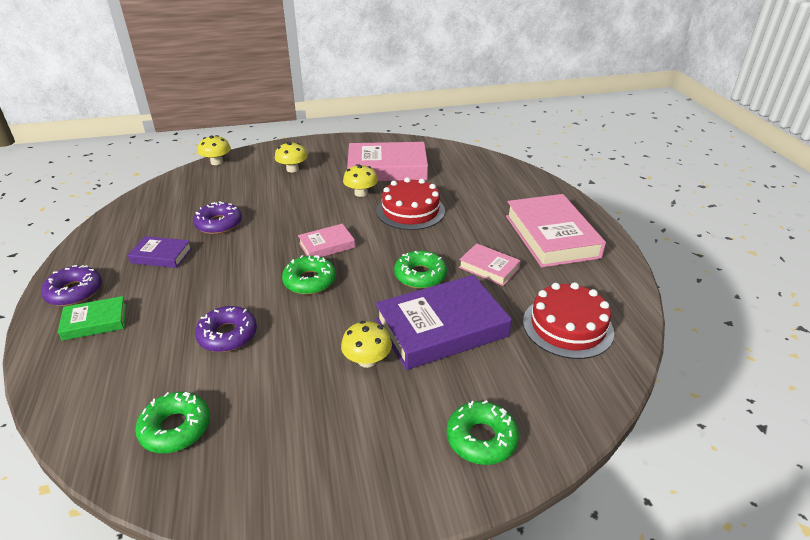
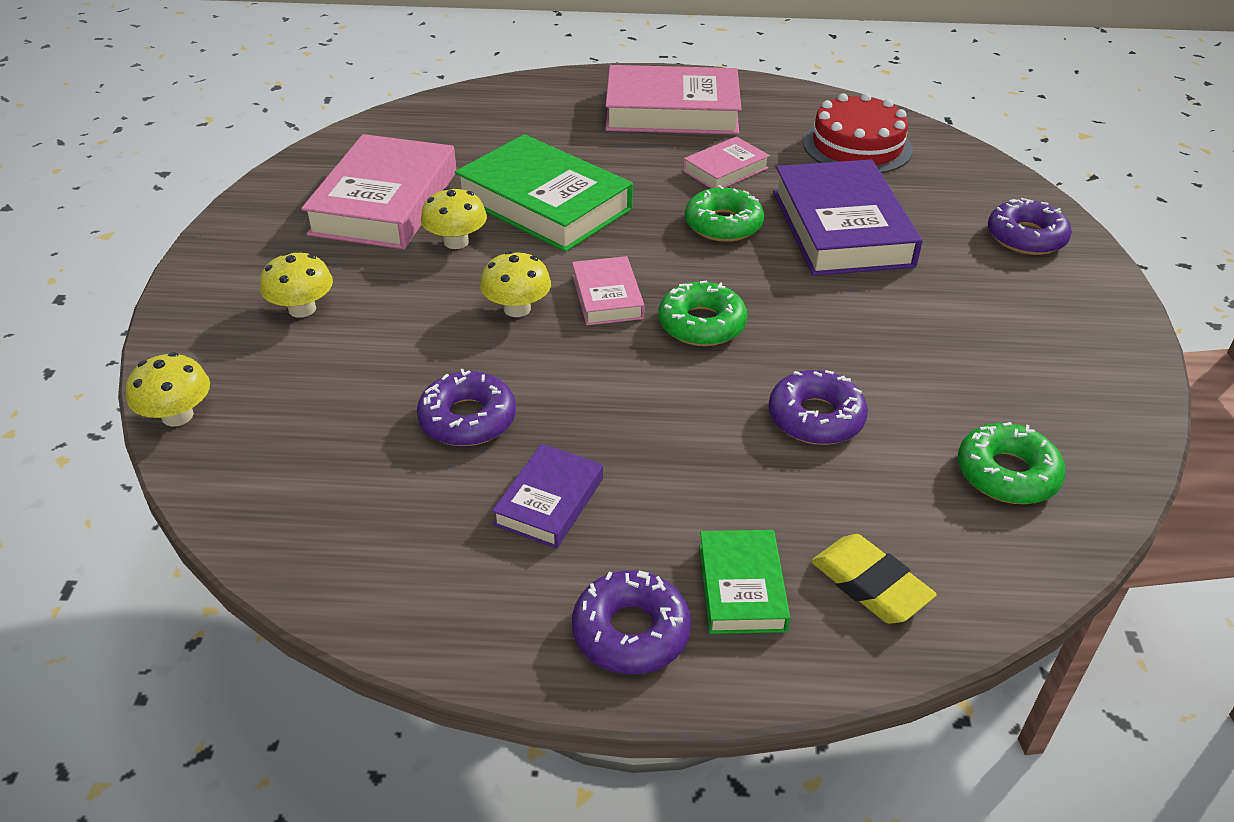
camera: 75 degrees left, 5 degrees up
(88, 368) = (870, 584): none -> yellow eraser
(367, 360) = (893, 294): yellow mushroom -> yellow mushroom (517, 308)
(410, 211) = (544, 203): red cake -> green book
(481, 438) = (1026, 237): green donut -> purple donut

